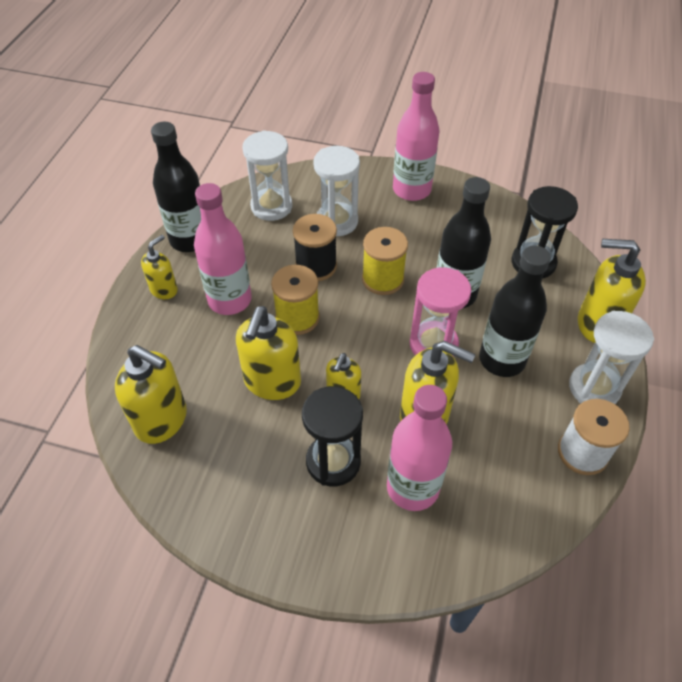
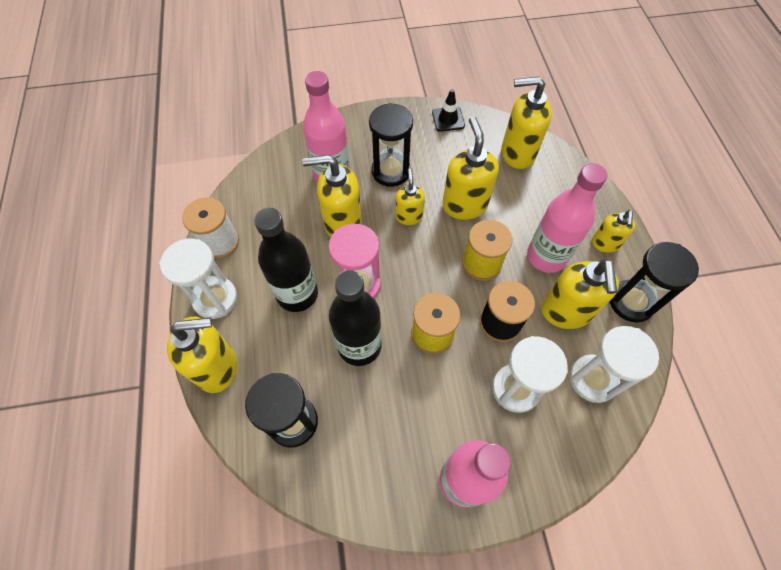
camera: 155 degrees right, 10 degrees up
(190, 239) = (631, 302): black bottle -> black hourglass
(208, 512) = (448, 119): none -> black traffic cone
(252, 253) = (566, 312): none -> yellow soap dispenser

